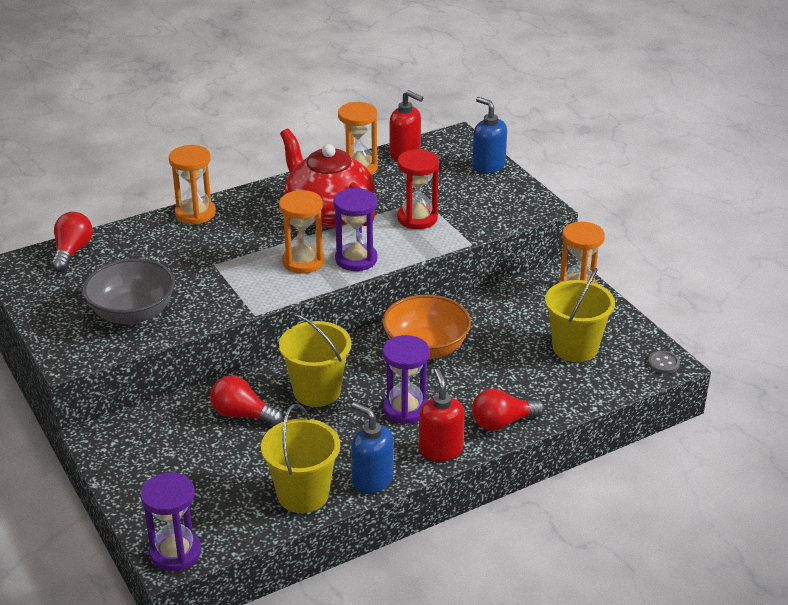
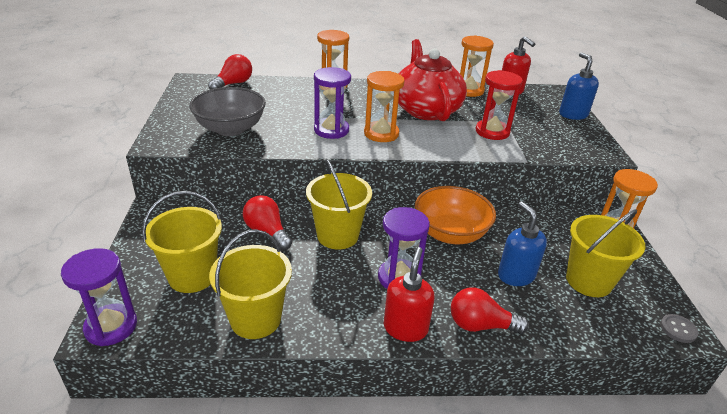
camera: 25 degrees right, 0 degrees up
(207, 483) = (192, 276): none -> yellow bucket
(356, 259) = (423, 144): purple hourglass -> purple hourglass (331, 130)
(372, 480) = (324, 331): blue soap dispenser -> blue soap dispenser (515, 275)

